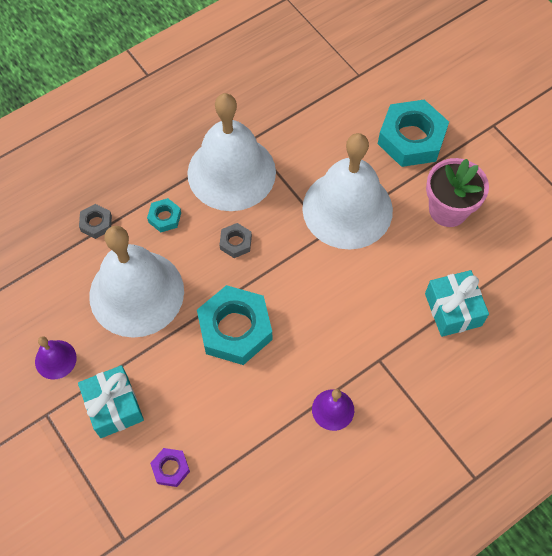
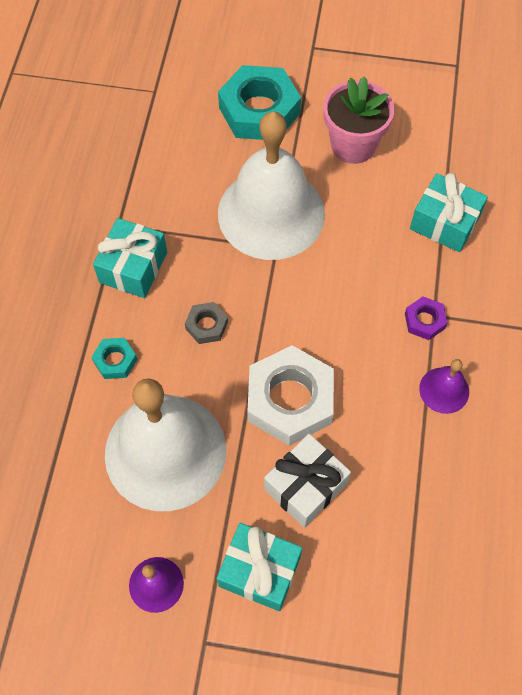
camera: 45 degrees left, 0 degrees up
(96, 223) = (53, 424): grey nut -> none
(170, 468) = (370, 573): purple nut -> purple nut (424, 321)
(189, 385) = (305, 486): none -> white gift
(231, 172) = (133, 267): white bell -> turquoise gift
(235, 329) = (290, 400): turquoise nut -> white nut

